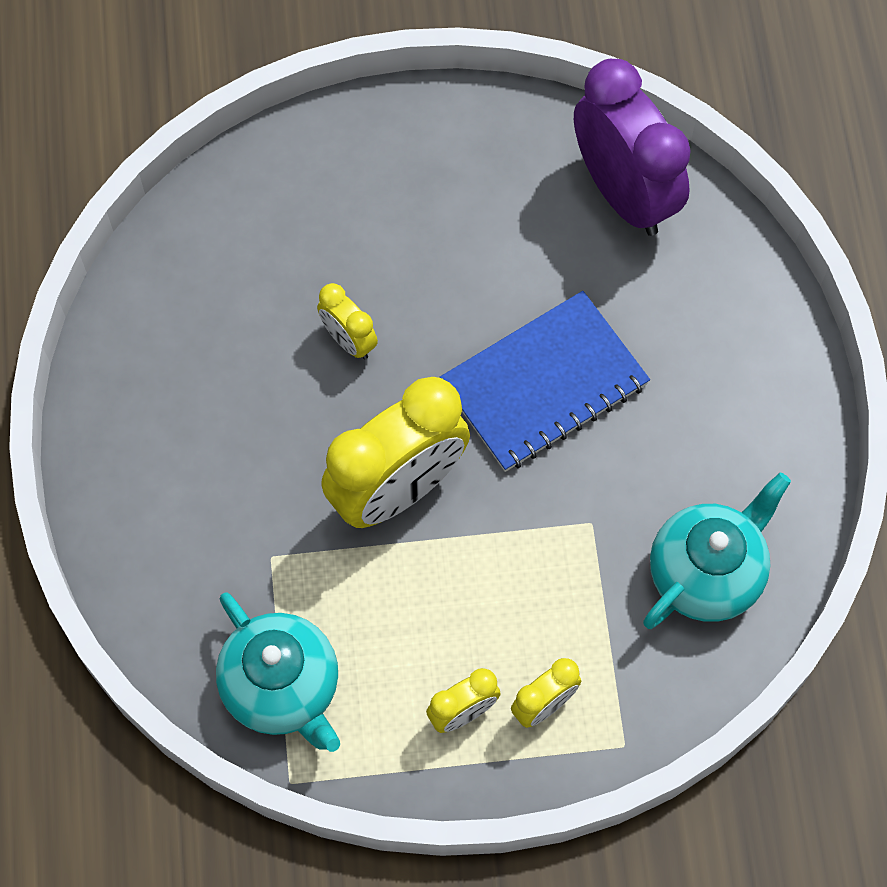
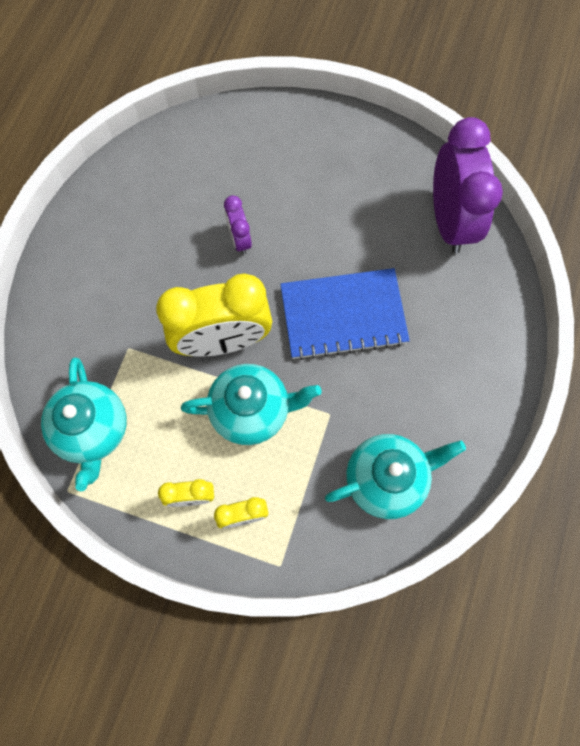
camera: 25 degrees right, 5 degrees up
(348, 340) = (240, 239): yellow clock -> purple clock
(485, 564) = (252, 410): none -> turquoise teapot

